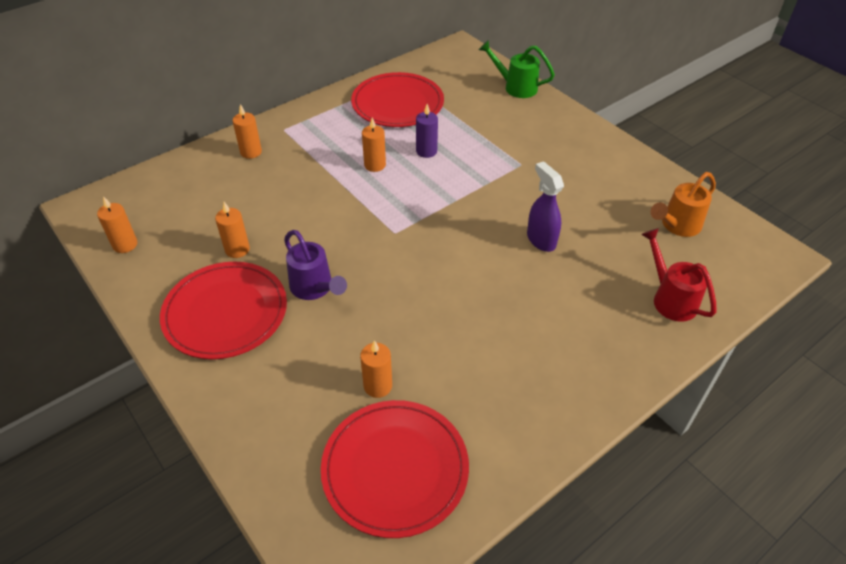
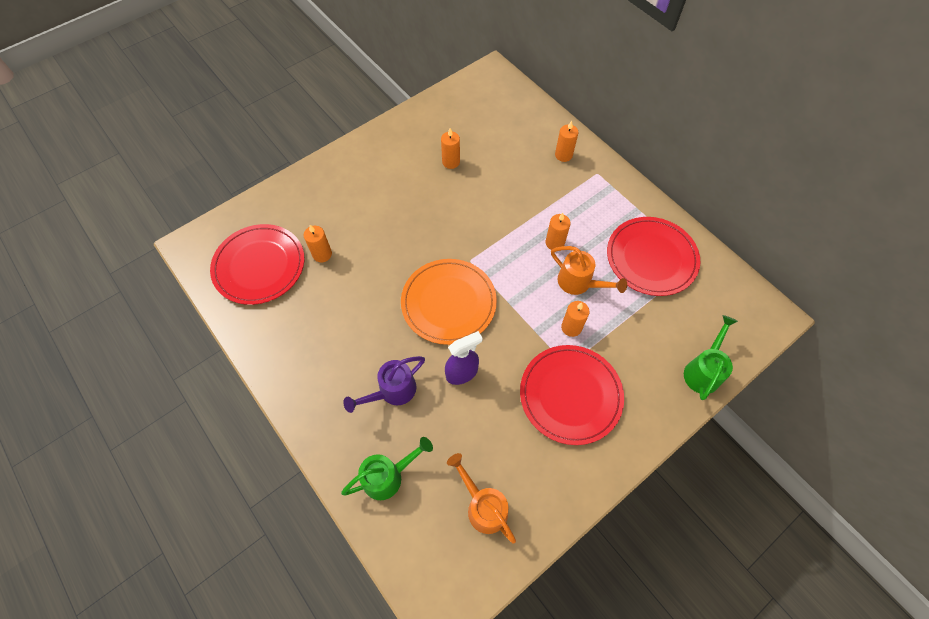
camera: 90 degrees right, 15 degrees up
(125, 245) = (456, 101): orange candle -> orange candle (571, 327)
(225, 312) = (391, 164): red plate -> red plate (570, 395)
(314, 288) = (411, 211): purple watering can -> purple watering can (392, 391)
(426, 151) = (579, 283): purple candle -> orange watering can
(453, 251) = (448, 303): none -> orange plate
(670, 299) = (388, 476): red watering can -> green watering can

